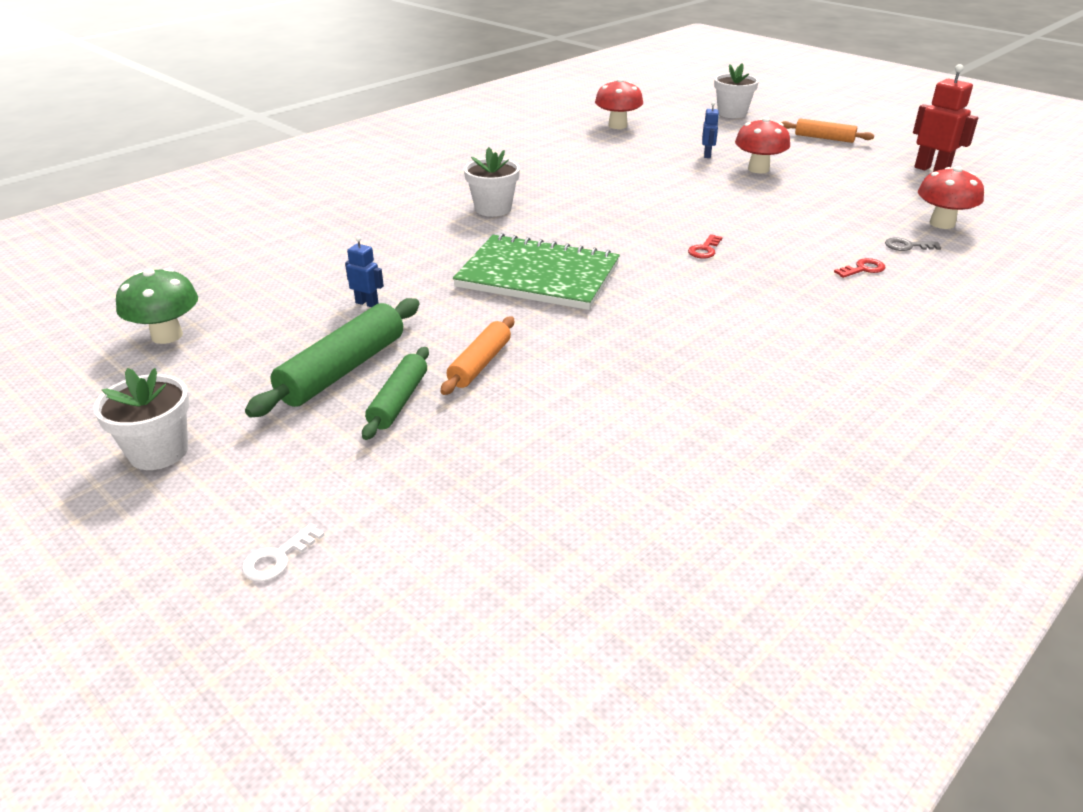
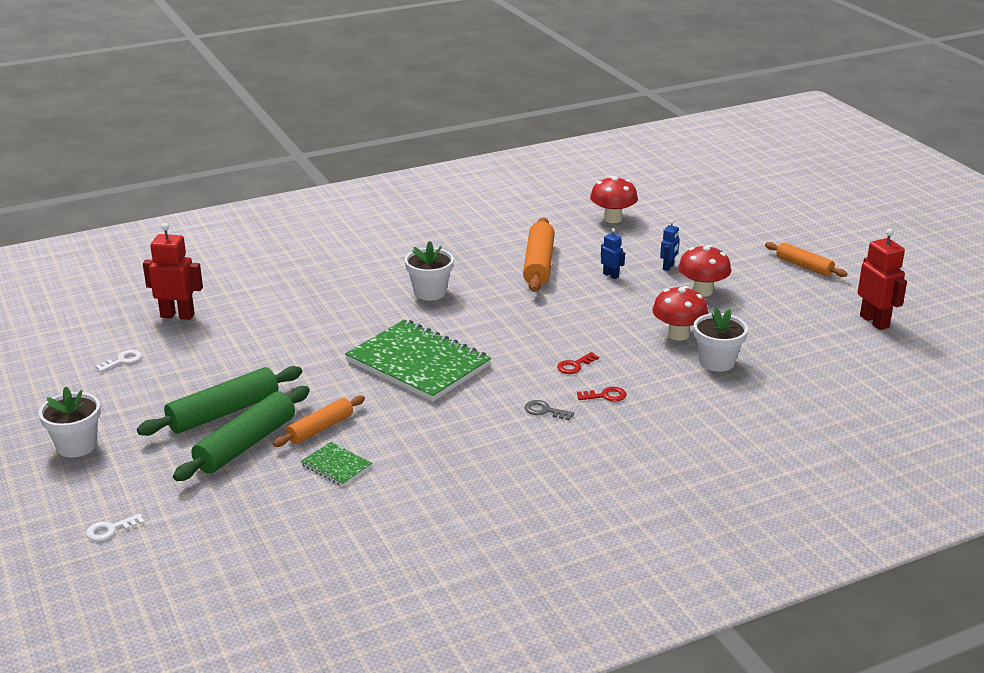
camera: 20 degrees right, 5 degrees down
(167, 335) = (122, 360): green mushroom -> white key
(211, 275) = (177, 315): none -> red robot
(367, 303) = (273, 362): blue robot -> blue robot (611, 275)
(399, 401) = (246, 444): green rolling pin -> green rolling pin, size x1.59
(533, 402) = (336, 466): none -> green notebook
(582, 170) = (538, 264): none -> orange rolling pin
(732, 113) = (739, 221): white flower pot -> white flower pot (717, 362)
(863, 269) = (695, 410): red key -> red key (605, 396)
(907, 246) = (759, 397): grey key -> grey key (545, 411)
(942, 223) = (818, 380): red mushroom -> red mushroom (678, 334)

